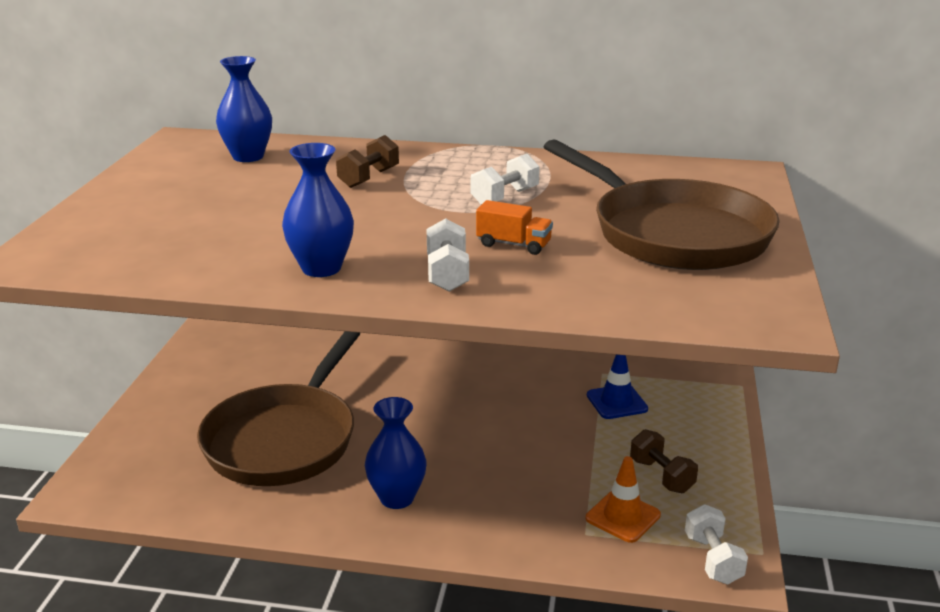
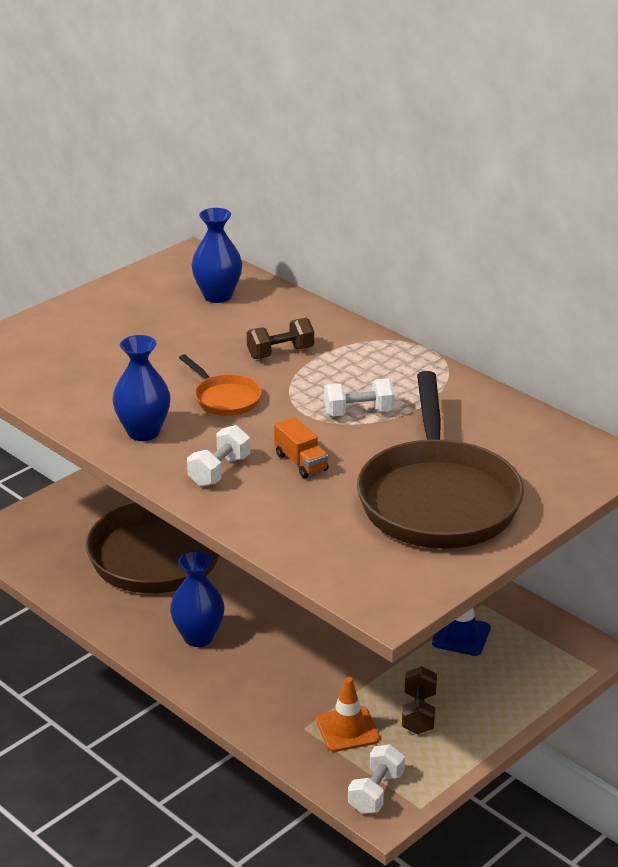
camera: 35 degrees right, 5 degrees up
(366, 221) = (225, 398): none -> orange pan

